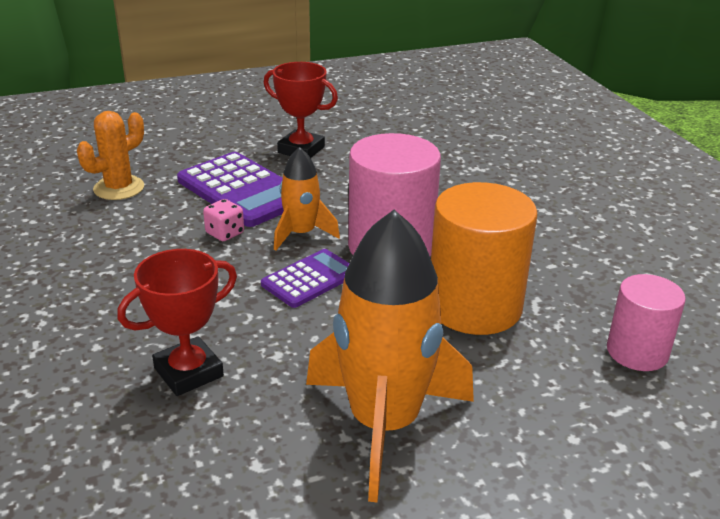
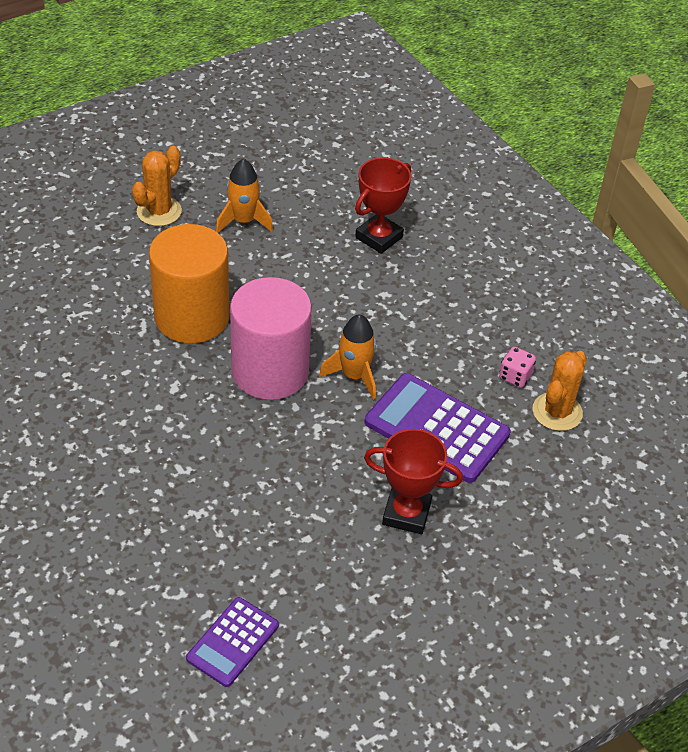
camera: 165 degrees right, 15 degrees up
(225, 233) = (422, 366): pink dice -> pink dice (515, 376)
(310, 279) = (328, 325): purple calculator -> purple calculator (233, 642)
(384, 424) = (243, 221): orange rocket -> orange rocket, size x0.52
(522, 459) = (159, 211): none -> orange cactus
(637, 352) = (71, 293): pink cylinder -> none

